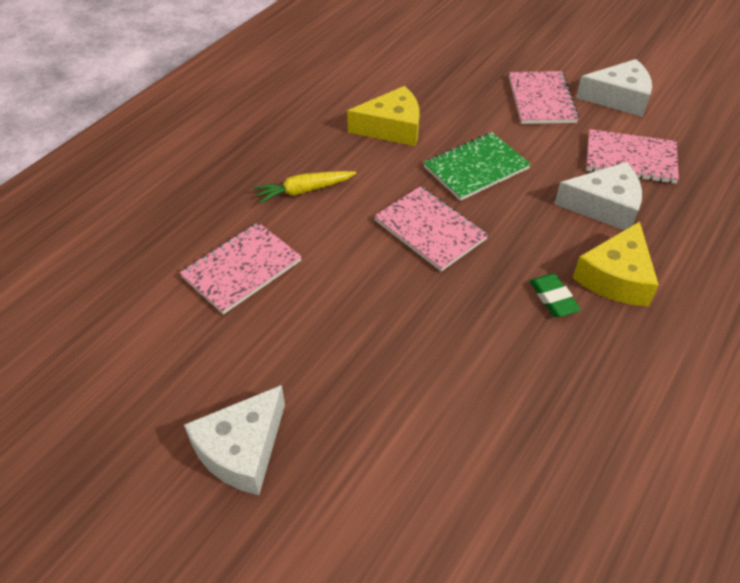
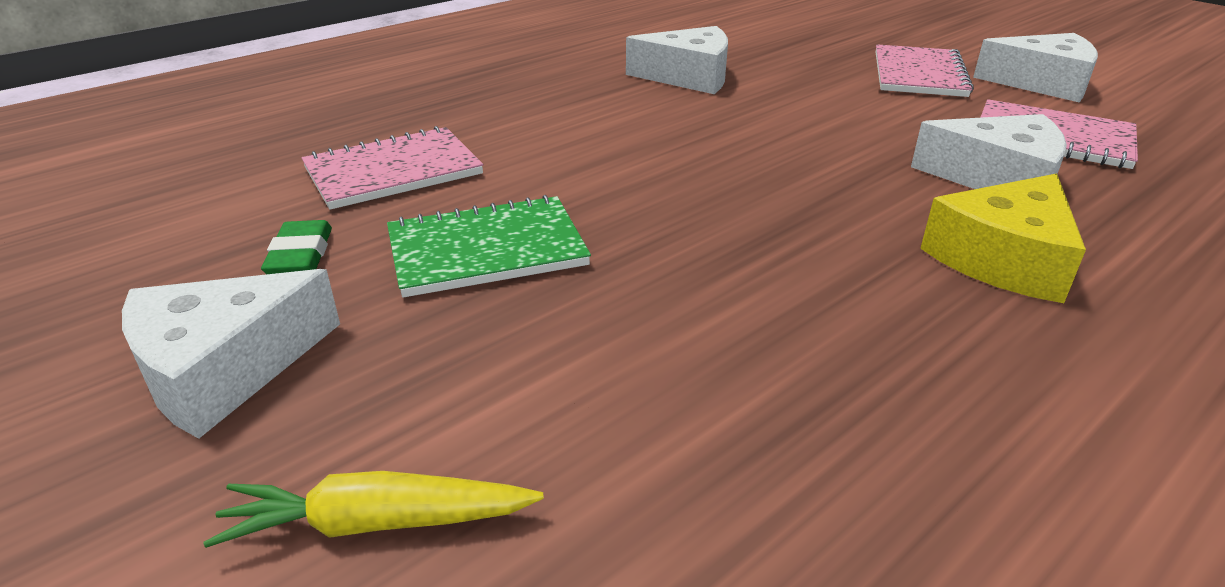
camera: 15 degrees right, 15 degrees down
(304, 191) = (533, 114): yellow carrot -> yellow carrot (376, 523)
(392, 128) = (689, 77): yellow cheese -> white cheese
(430, 230) = (696, 169): pink notebook -> none
(476, 168) = (795, 121): green notebook -> green notebook (486, 249)
(553, 298) = (877, 267): green eraser -> green eraser (300, 255)

